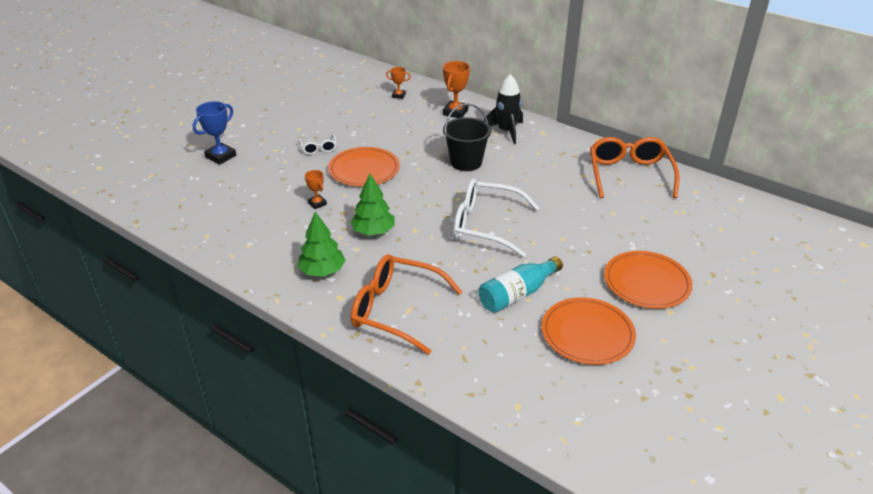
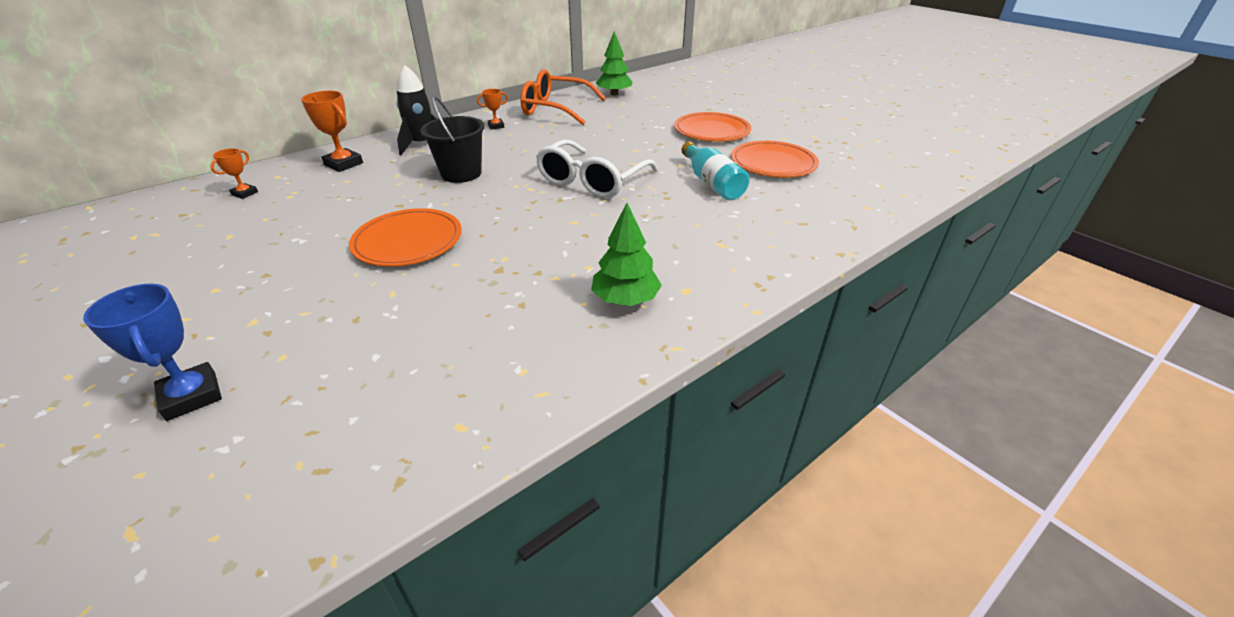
camera: 75 degrees left, 0 degrees up
(317, 203) = (459, 289): orange trophy -> orange trophy (496, 126)
(319, 148) = (305, 274): white glasses -> none
(373, 231) = (559, 250): green tree -> green tree (614, 94)
(395, 310) = (720, 253): orange glasses -> none

